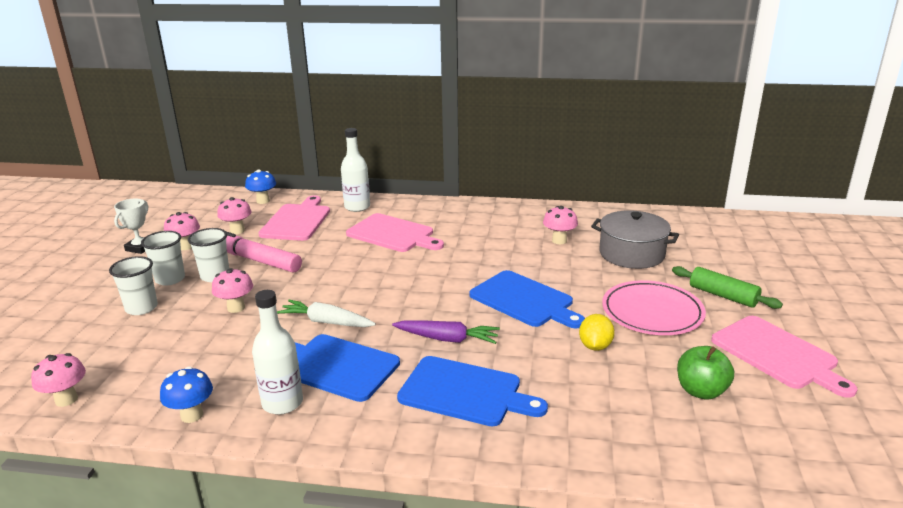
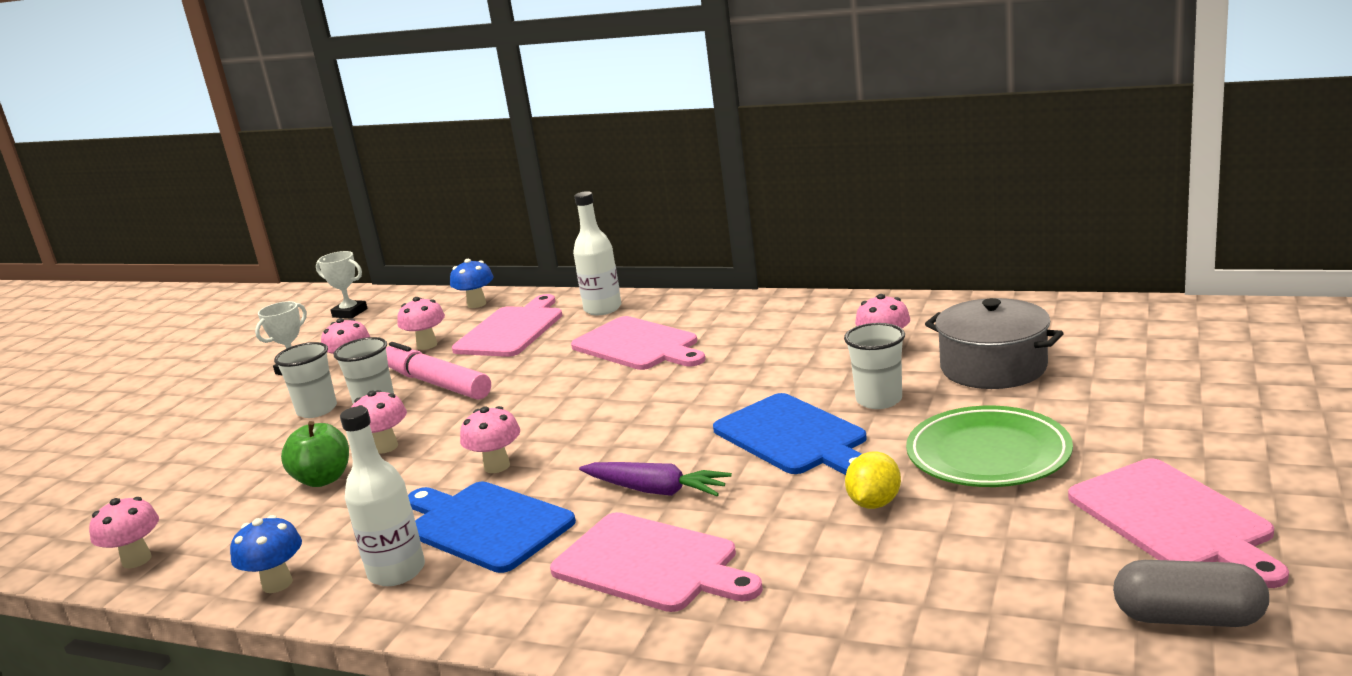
camera: 15 degrees right, 5 degrees down
(141, 308) = (268, 447): white cup -> white cup (879, 400)
(167, 205) = (350, 313): none -> white trophy
(326, 322) = (497, 466): white carrot -> pink mushroom
(465, 392) = (651, 564): blue cutting board -> pink cutting board
(652, 312) = (988, 454): pink plate -> green plate
(701, 391) = (1016, 572): green apple -> green apple (323, 479)
(723, 295) = (1119, 429): green rolling pin -> none
(811, 418) = (1188, 618): none -> grey capsule

